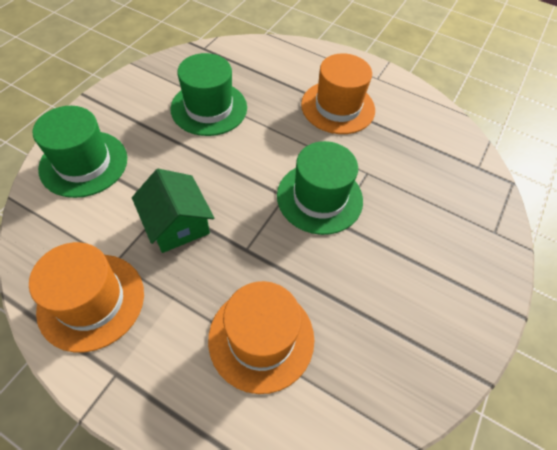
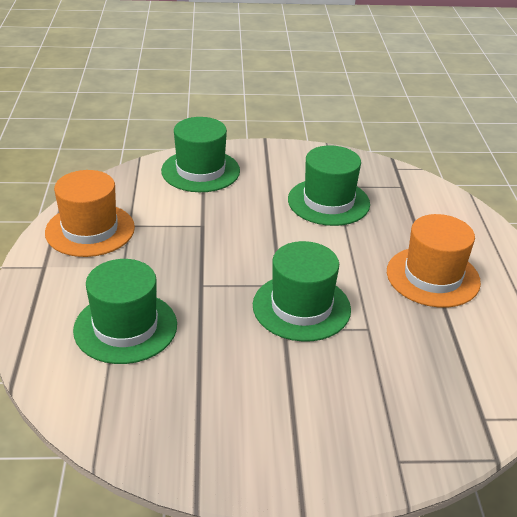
camera: 60 degrees right, 20 degrees down
(177, 224) = (190, 238): green house -> none
(261, 338) = (125, 327): orange hat -> green hat

